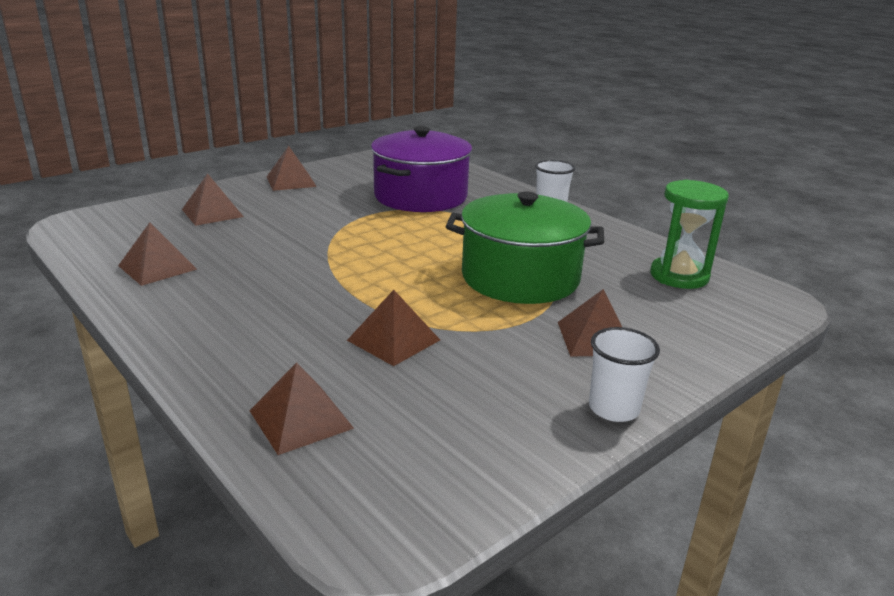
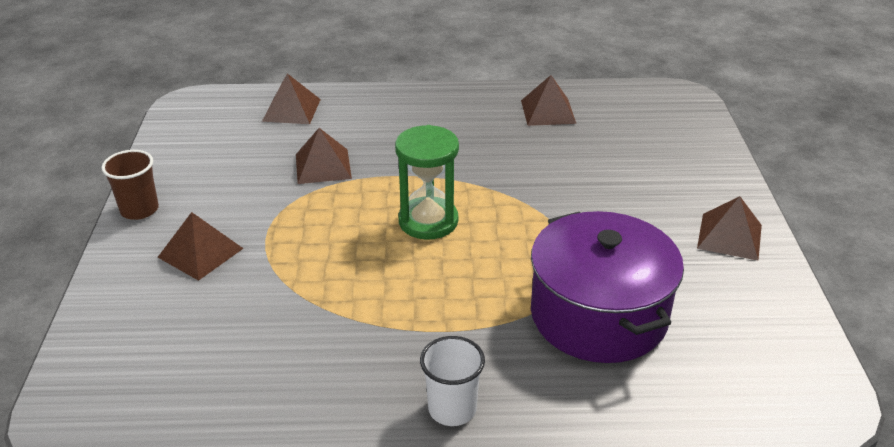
camera: 130 degrees right, 10 degrees up
(212, 213) = (655, 161): brown pyramid -> none
(520, 277) = (328, 272): green pot -> none
(613, 408) = (139, 210): white cup -> brown cup
(679, 276) = (195, 386): green hourglass -> green hourglass (428, 221)

